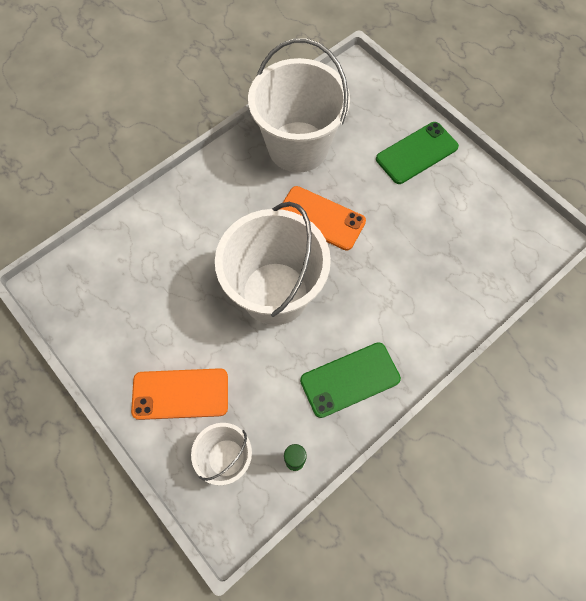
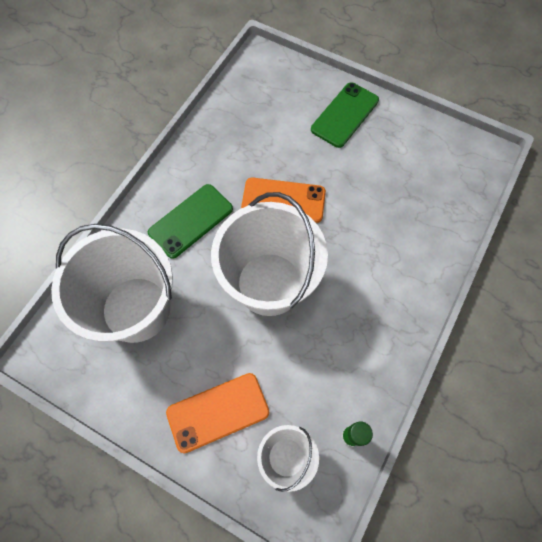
camera: 20 degrees left, 0 degrees up
(298, 147) = (236, 141): white bucket -> white bucket (136, 309)
(350, 379) = (369, 340): green phone -> green phone (191, 221)

